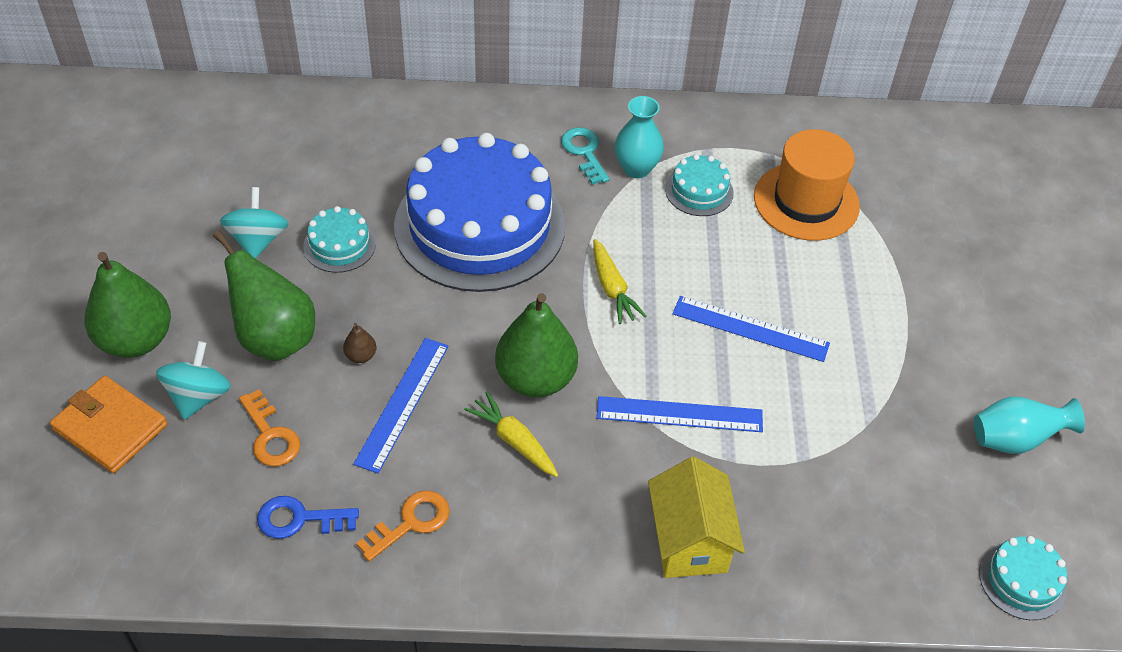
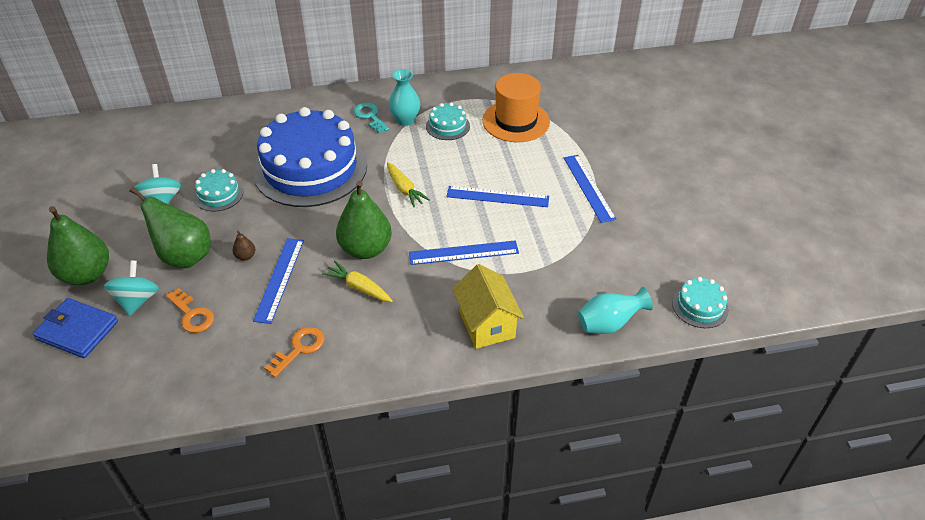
camera: 10 degrees left, 5 degrees down
(110, 427) = (77, 330): orange wallet -> blue wallet
(299, 519) = (222, 361): blue key -> none
(894, 340) = (588, 187): none -> blue ruler
(1014, 439) = (675, 229): turquoise vase -> turquoise vase (609, 324)

